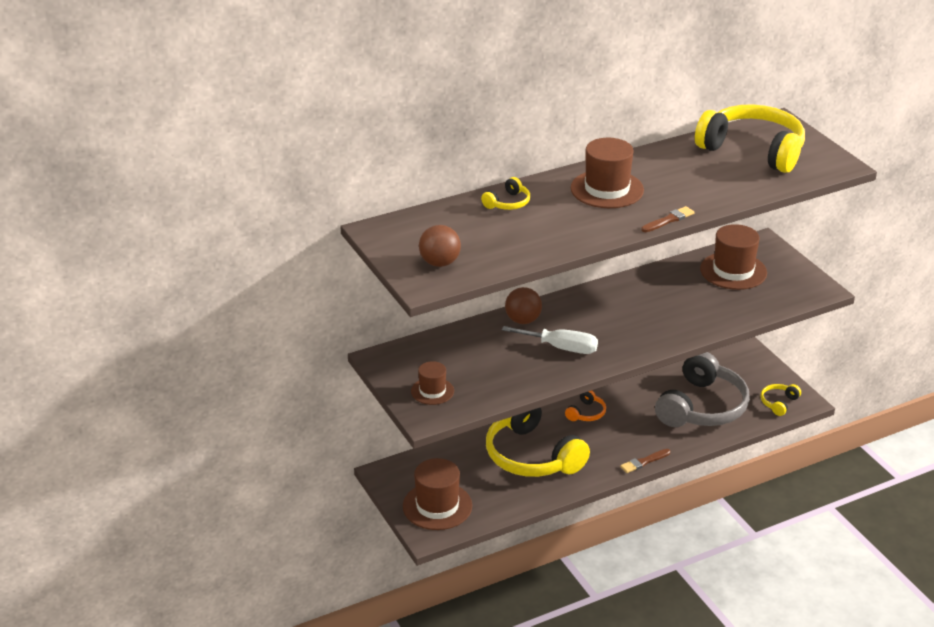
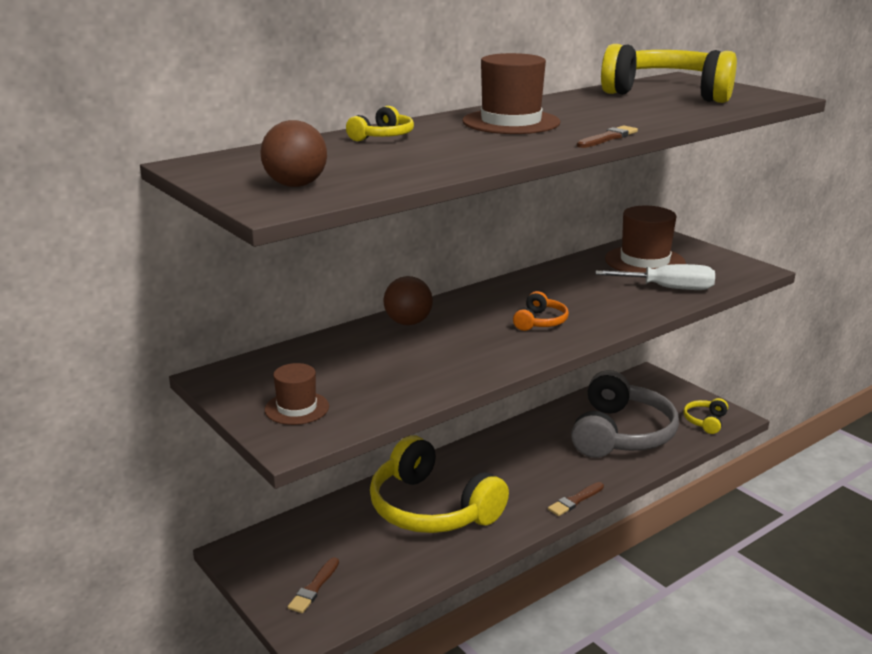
camera: 10 degrees left, 10 degrees down
(437, 506) = (314, 587): brown hat -> brown brush
(561, 348) = (467, 346): white screwdriver -> white screwdriver (668, 288)
(586, 413) = (487, 453): orange headphones -> orange headphones (540, 322)

